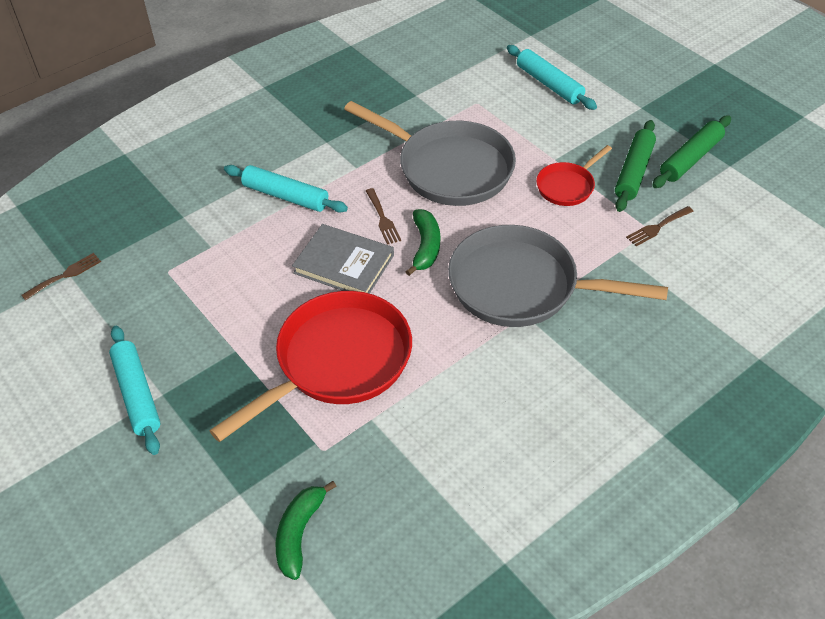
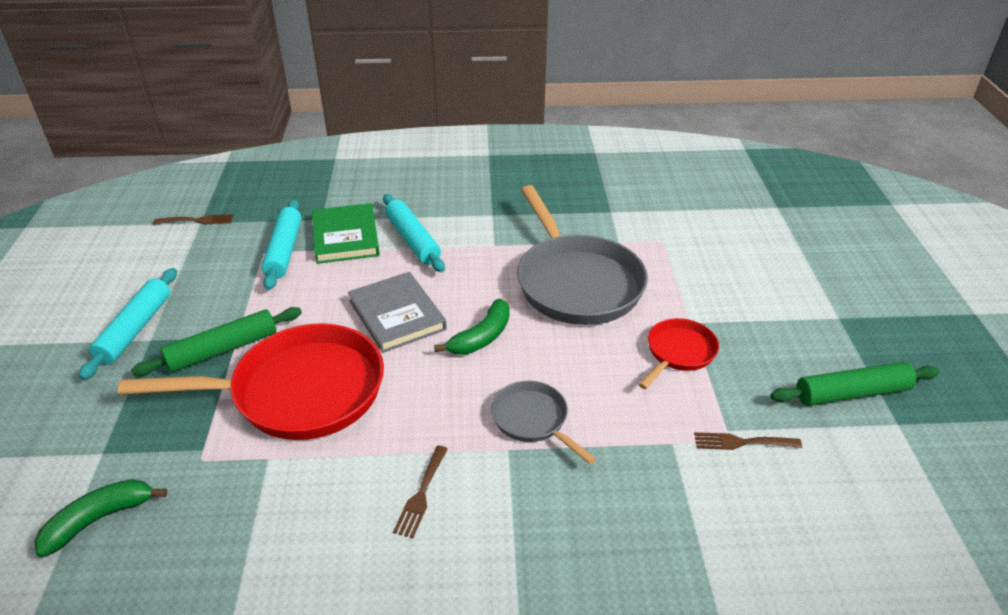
camera: 35 degrees right, 10 degrees down
(224, 222) = (345, 237): none -> green book
(383, 219) = (470, 295): brown fork -> brown fork (421, 495)
(521, 286) = (533, 420): grey pan -> grey pan, size x0.50
(549, 84) = (754, 255): turquoise rolling pin -> turquoise rolling pin (284, 251)
(567, 186) = (678, 353): red pan -> red pan turned 135 degrees clockwise
(633, 172) = (768, 374): green rolling pin -> green rolling pin (222, 349)

